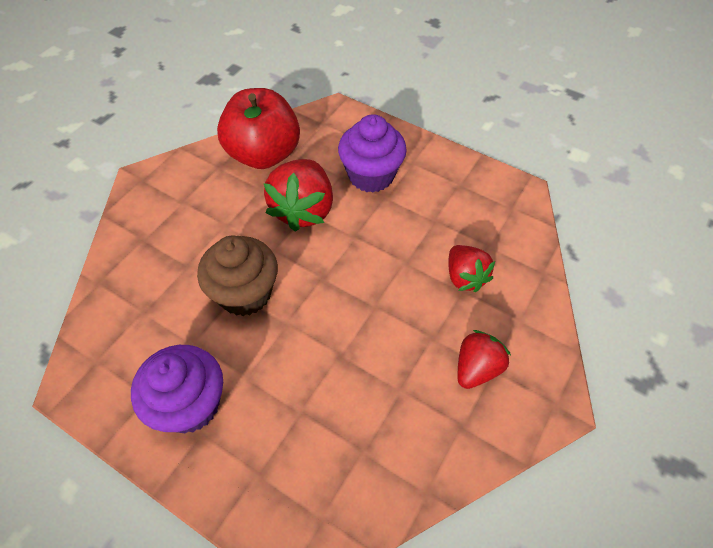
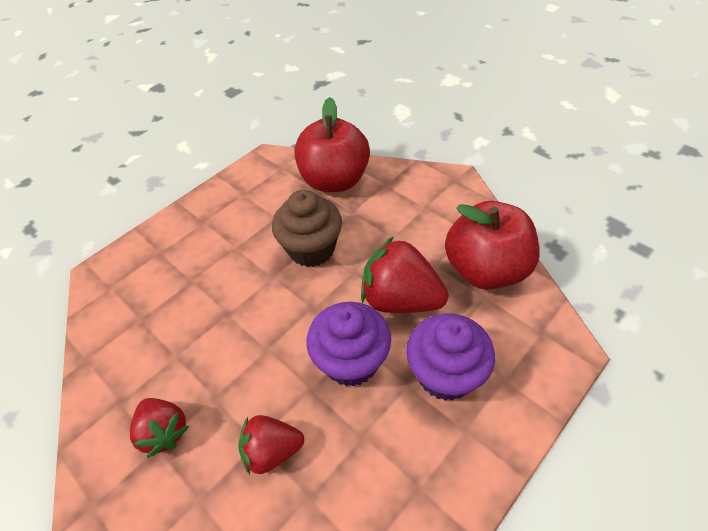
camera: 105 degrees right, 5 degrees down
(131, 291) = (334, 180): none -> red apple
(190, 404) = (227, 216): purple cupcake -> purple cupcake (351, 361)

